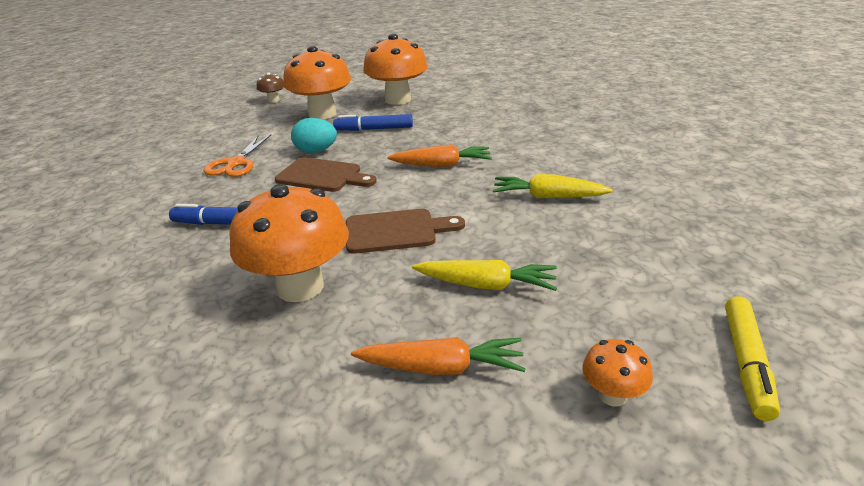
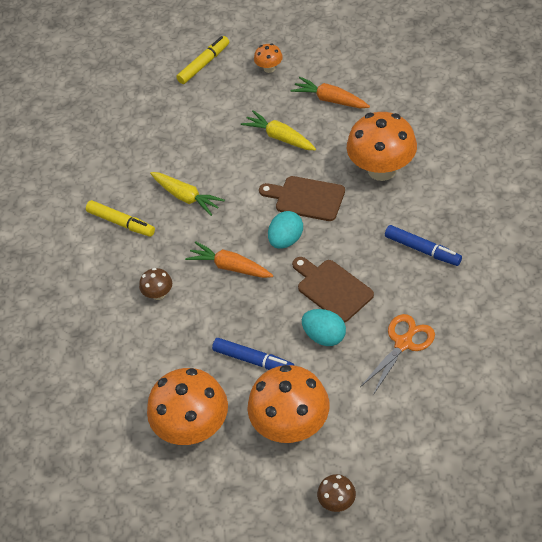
camera: 150 degrees left, 20 degrees up
(396, 194) = (286, 240): none -> turquoise egg
(494, 138) = (158, 294): none -> brown mushroom
(593, 164) = (121, 223): none -> yellow marker

